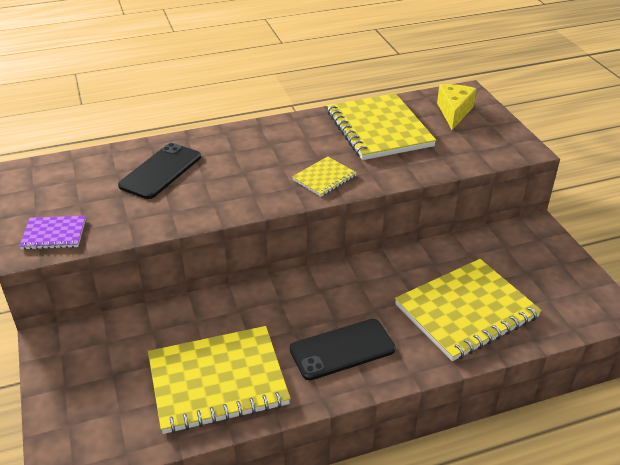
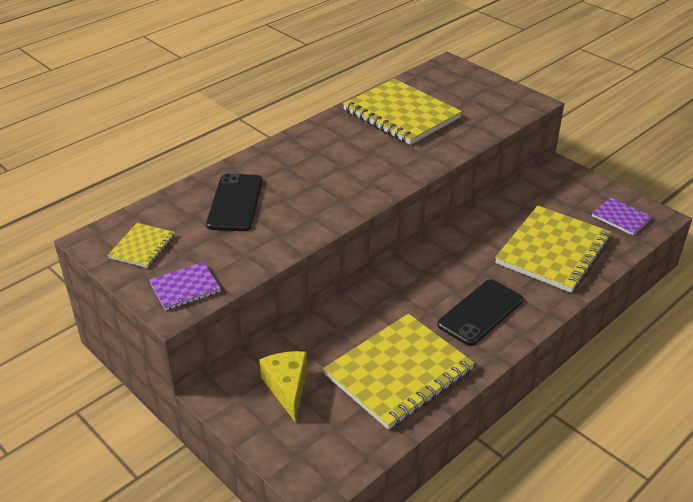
camera: 25 degrees left, 0 degrees up
(324, 178) = (390, 169): yellow notebook -> yellow notebook (142, 247)
(454, 112) = (452, 84): yellow cheese -> yellow cheese (287, 388)
(569, 299) = (621, 217): none -> purple notebook

